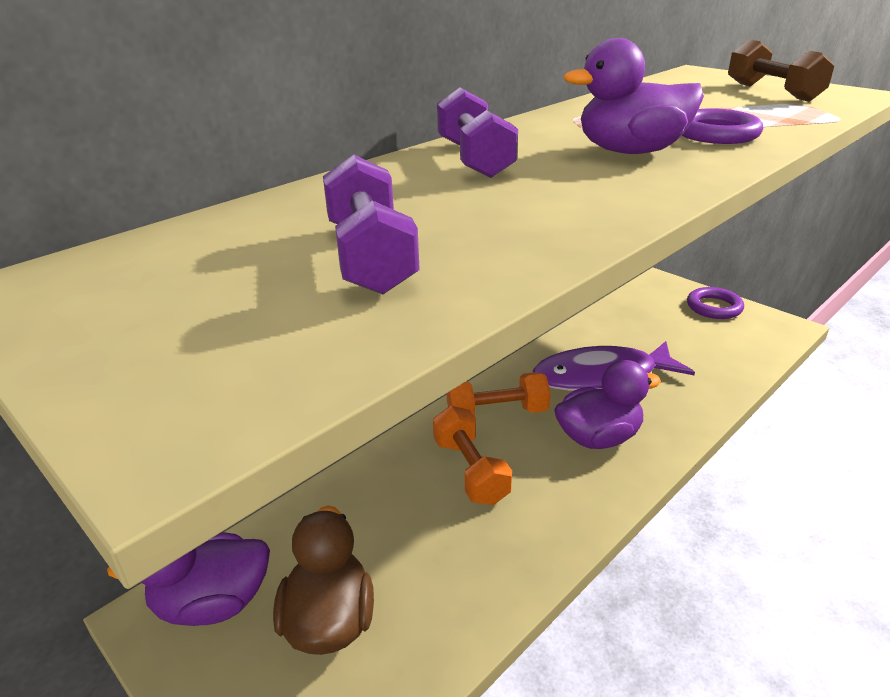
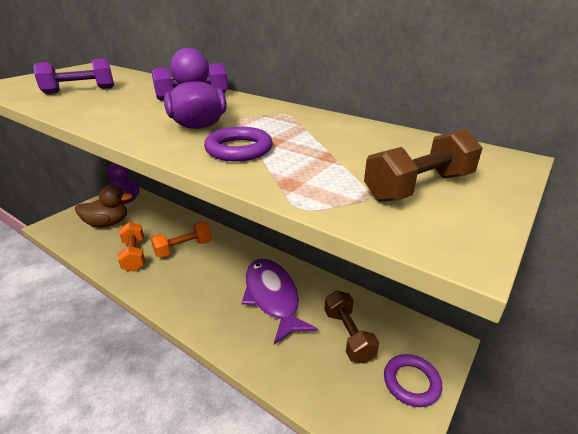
camera: 80 degrees right, 0 degrees up
(497, 413) = (230, 254): orange dumbbell -> orange dumbbell (134, 255)
(598, 438) = (207, 294): purple duck -> none
(661, 331) = (348, 335): none -> brown dumbbell

